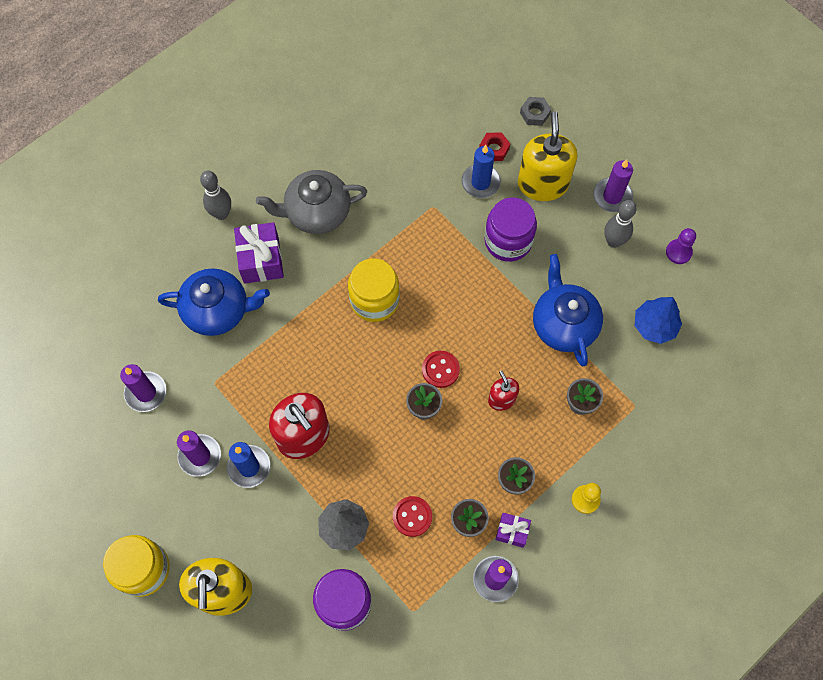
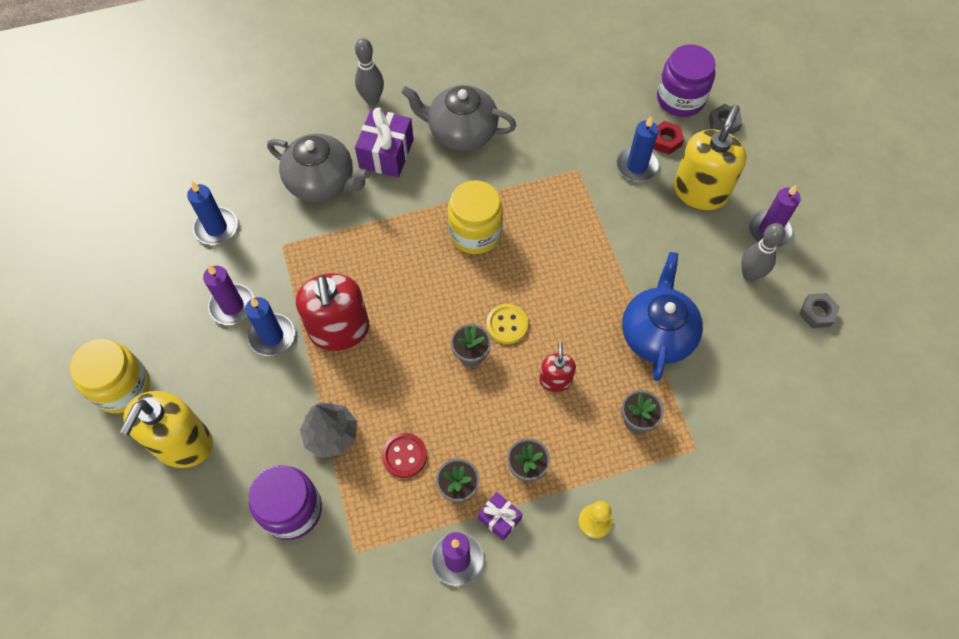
camera: 25 degrees right, 5 degrees down
(146, 392) = (216, 228): purple candle -> blue candle
(218, 310) = (322, 182): blue teapot -> grey teapot
(440, 370) = (507, 325): red button -> yellow button
(508, 241) = (638, 231): purple jar -> purple jar (680, 99)
(654, 326) = (755, 376): blue tree -> none
(678, 252) = (817, 313): purple pawn -> grey nut

